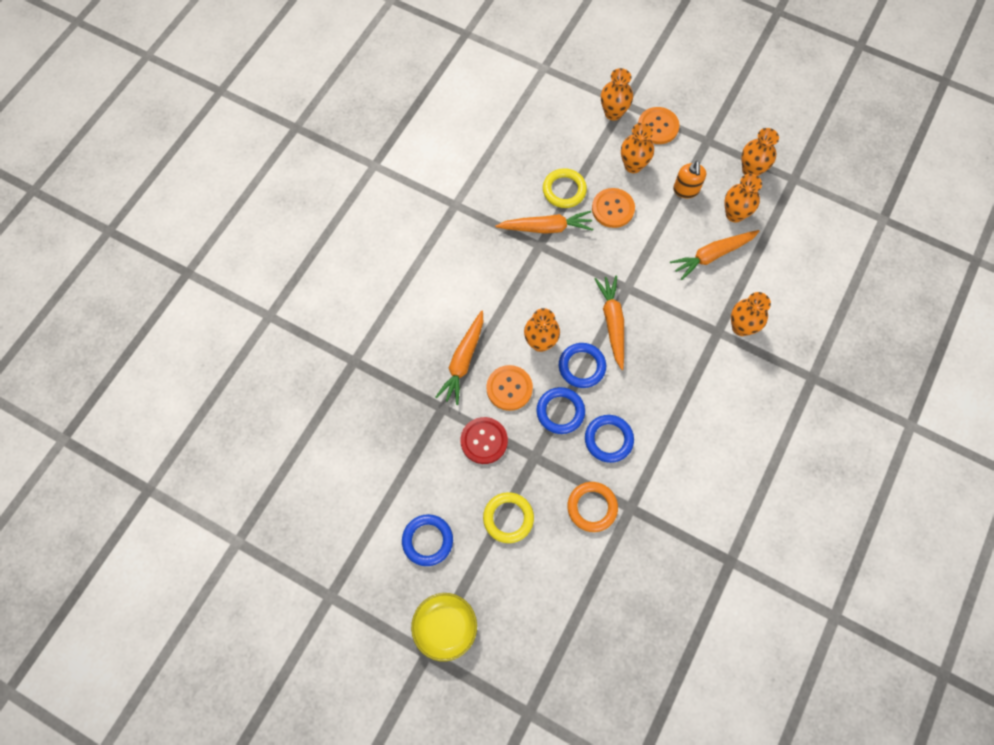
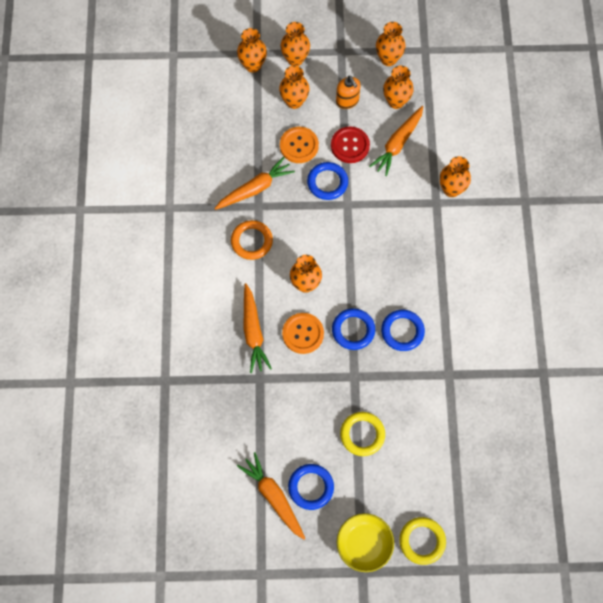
camera: 30 degrees left, 0 degrees up
(484, 441) = (308, 386): red button -> red button (350, 145)
(564, 190) = (251, 150): yellow ring -> yellow ring (422, 541)
(582, 366) = (349, 286): blue ring -> blue ring (327, 182)
(592, 507) = (420, 390): orange ring -> orange ring (251, 241)
(612, 323) = (352, 238): orange carrot -> orange carrot (273, 497)
(658, 126) = (295, 59): orange button -> orange vase

